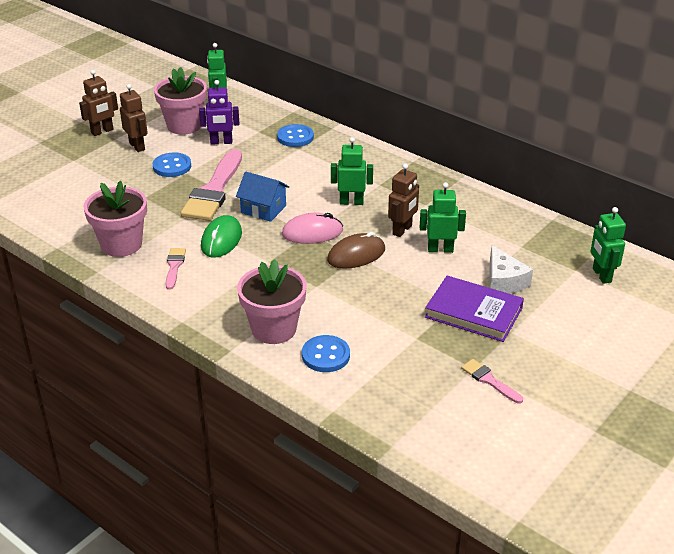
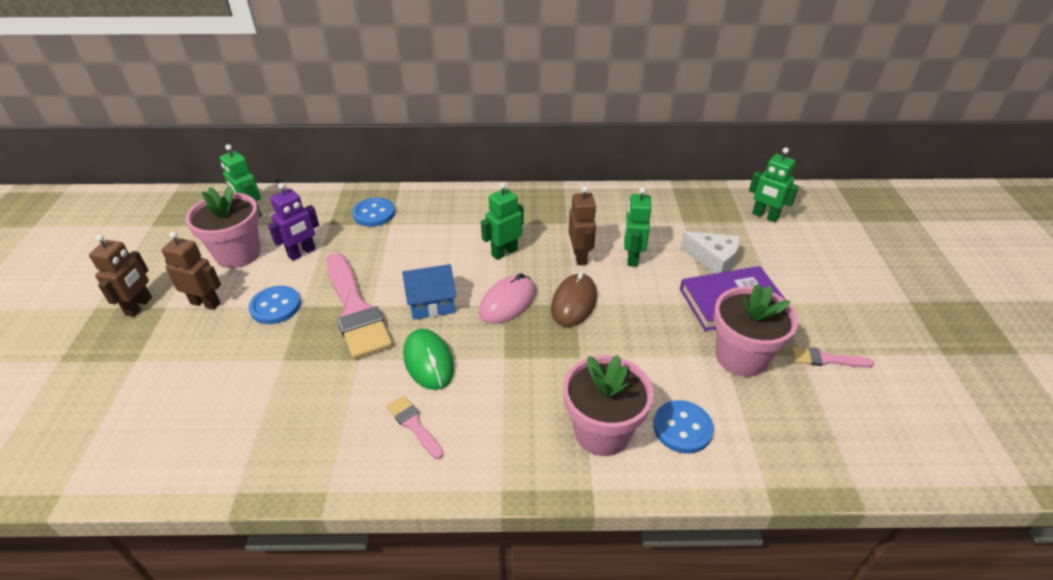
camera: 40 degrees left, 5 degrees up
(121, 244) = (319, 436): pink flower pot -> pink flower pot (741, 357)
(440, 249) = (632, 258): green robot -> green robot turned 45 degrees counterclockwise

